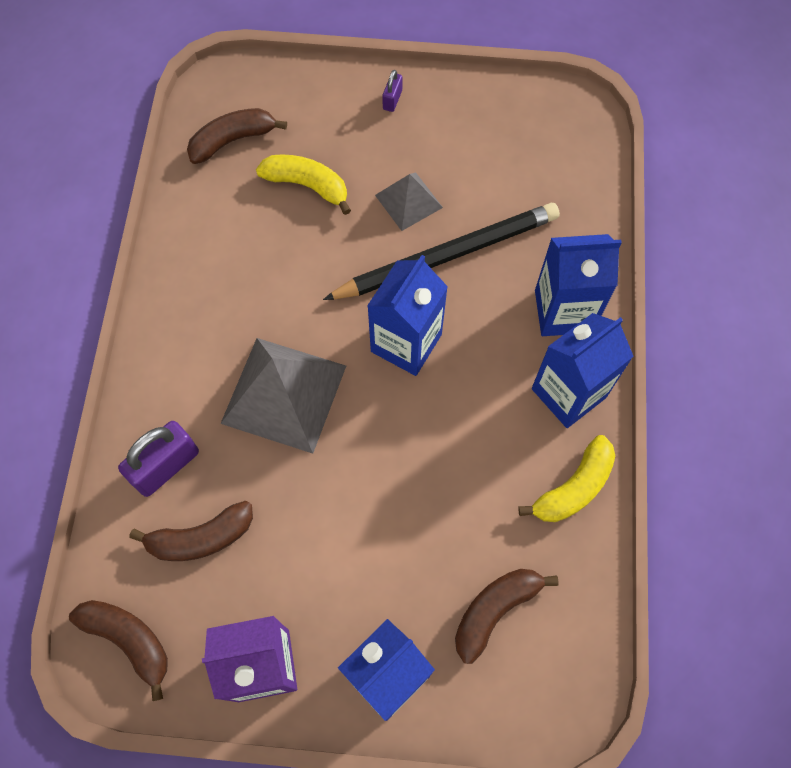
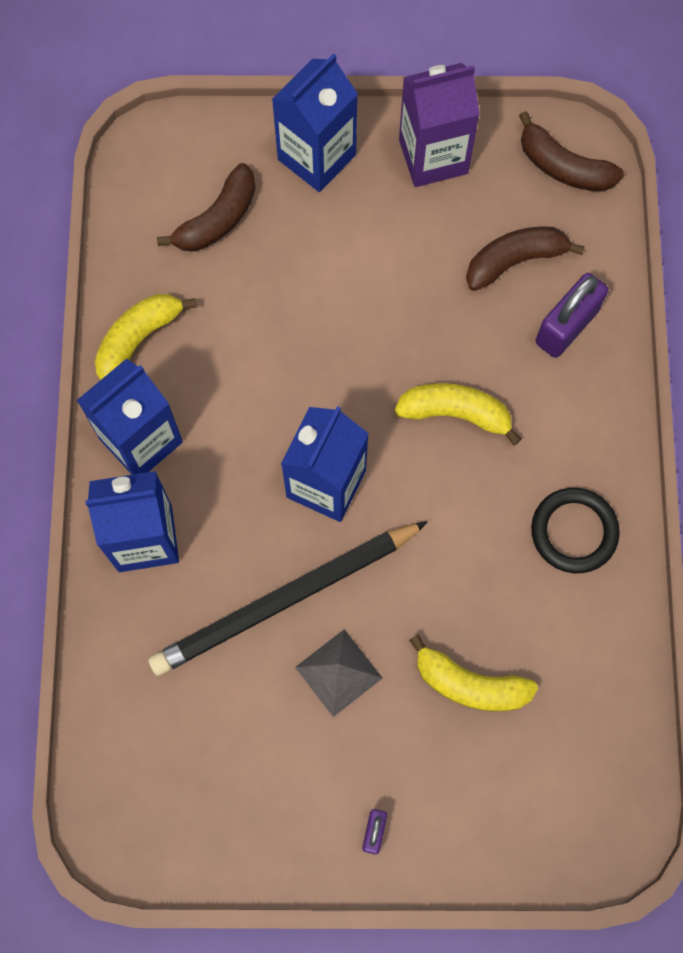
camera: 175 degrees right, 5 degrees up
(201, 288) = (574, 532): none -> black ring
(232, 140) = (578, 745): brown banana -> none
(284, 394) = (455, 413): grey pyramid -> yellow banana

